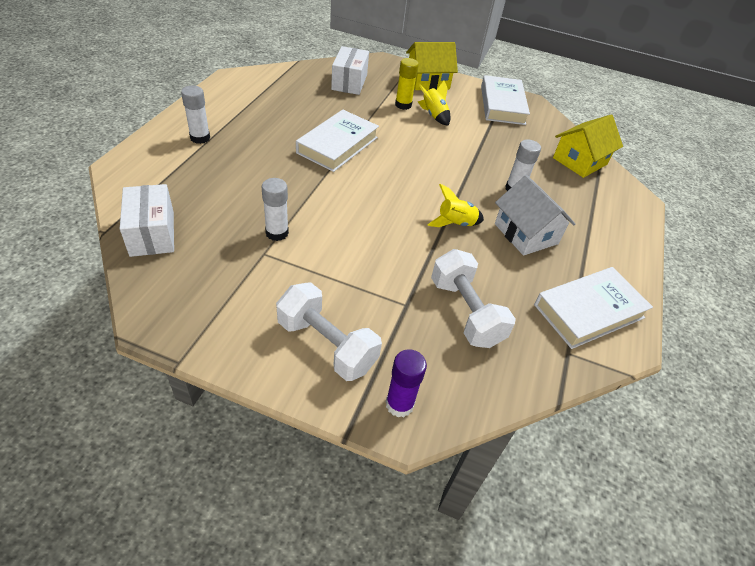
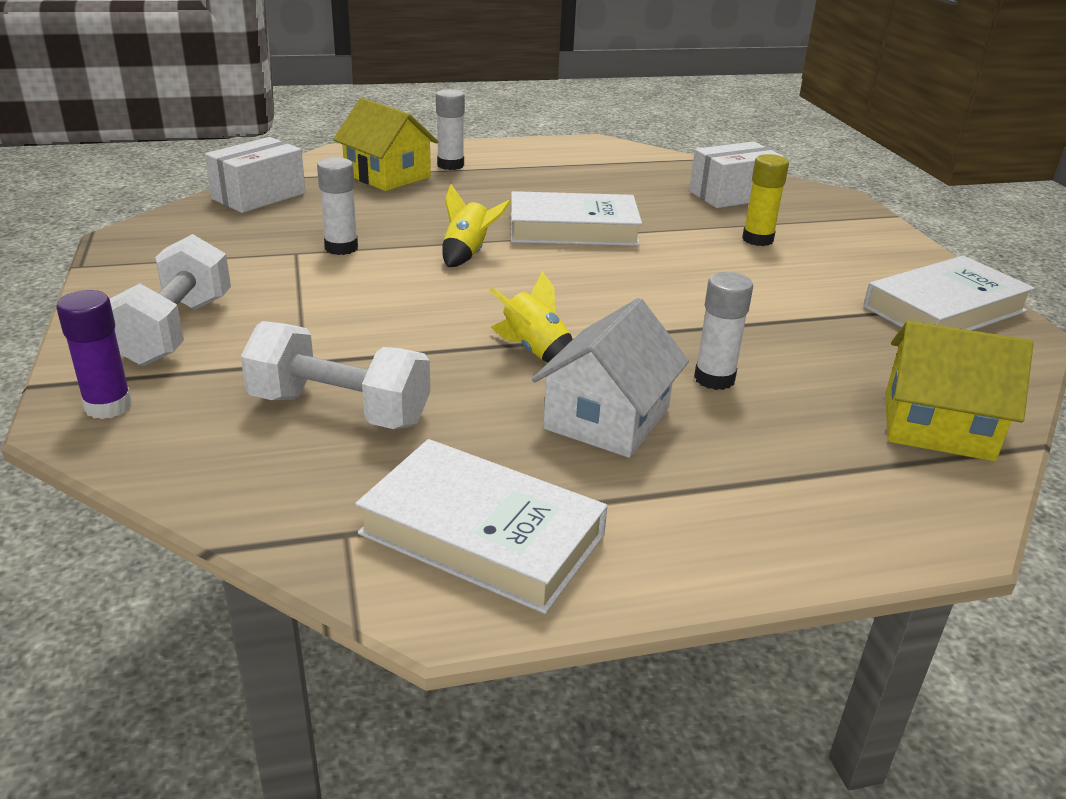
camera: 60 degrees right, 15 degrees down
(428, 81) = (863, 238): yellow house -> yellow house (387, 176)
(433, 115) = (780, 266): yellow rocket -> yellow rocket (468, 254)
(465, 312) = (339, 410): white dumbbell -> white dumbbell turned 75 degrees clockwise

